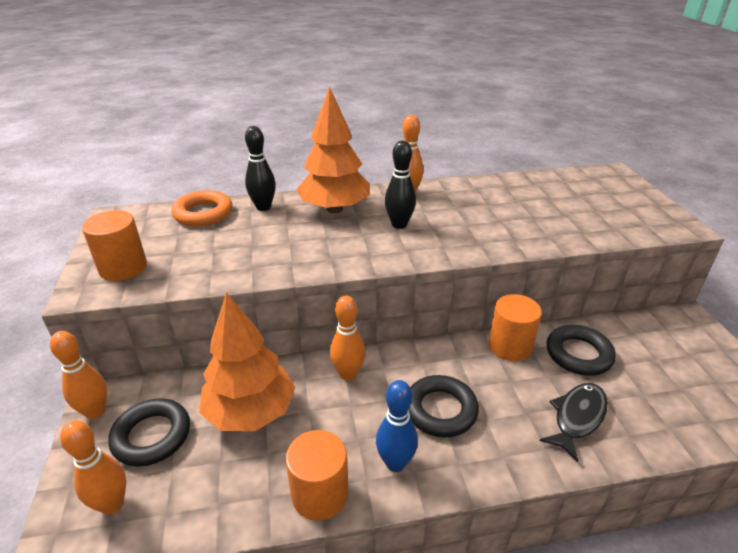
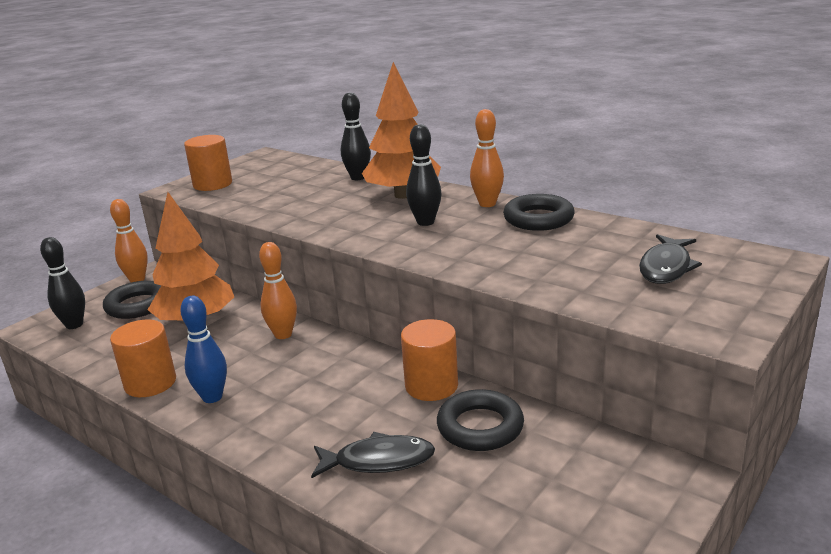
camera: 50 degrees right, 10 degrees down
(112, 504) = (74, 325): orange bowling pin -> black bowling pin
(203, 213) = (314, 169): orange ring -> none
(440, 410) = (295, 390): black ring -> black ring (538, 219)
(583, 198) = (666, 267): none -> black fish

